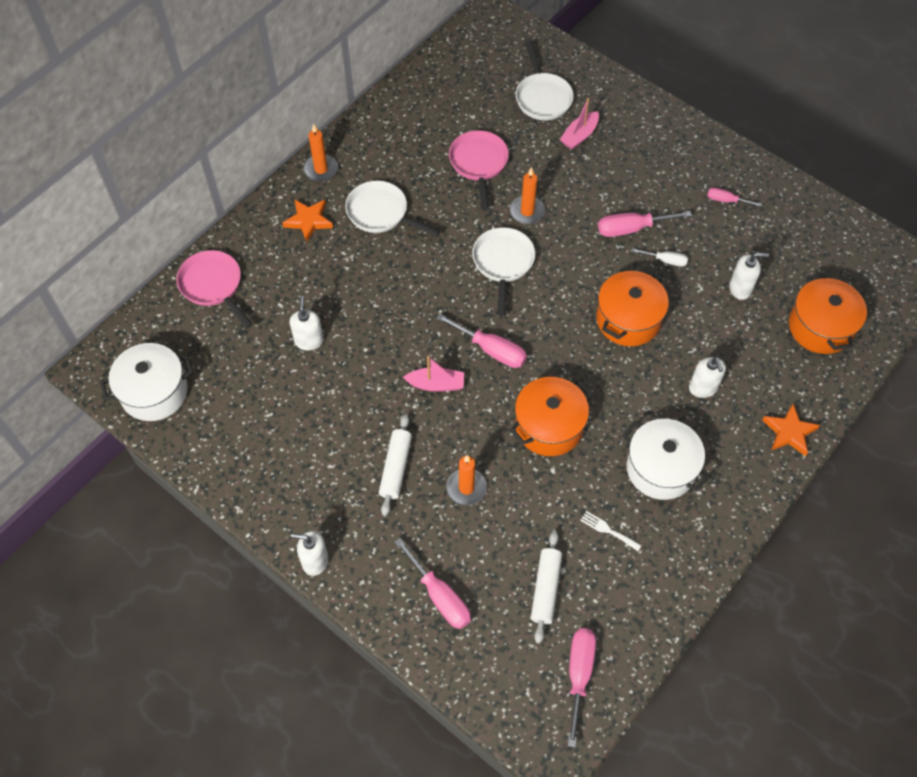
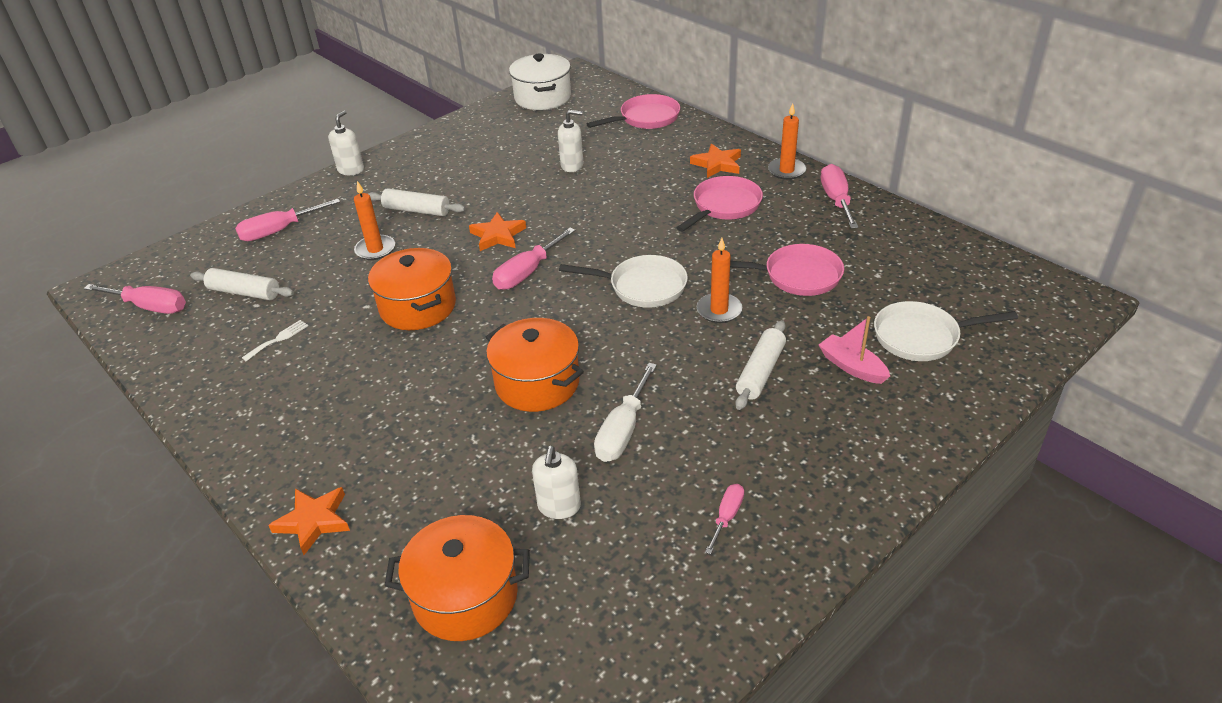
camera: 100 degrees right, 20 degrees down
(381, 213) = (724, 206): white pan -> pink pan
(436, 384) = (498, 235): pink boat -> orange star
(593, 185) = (760, 372): none -> white rolling pin
(631, 228) = (682, 402): pink screwdriver -> pink screwdriver (836, 200)
(660, 468) = (326, 388): white pot -> none
(666, 260) = (623, 430): white screwdriver -> white screwdriver, size x1.71
(703, 388) = (414, 441): white soap dispenser -> none

